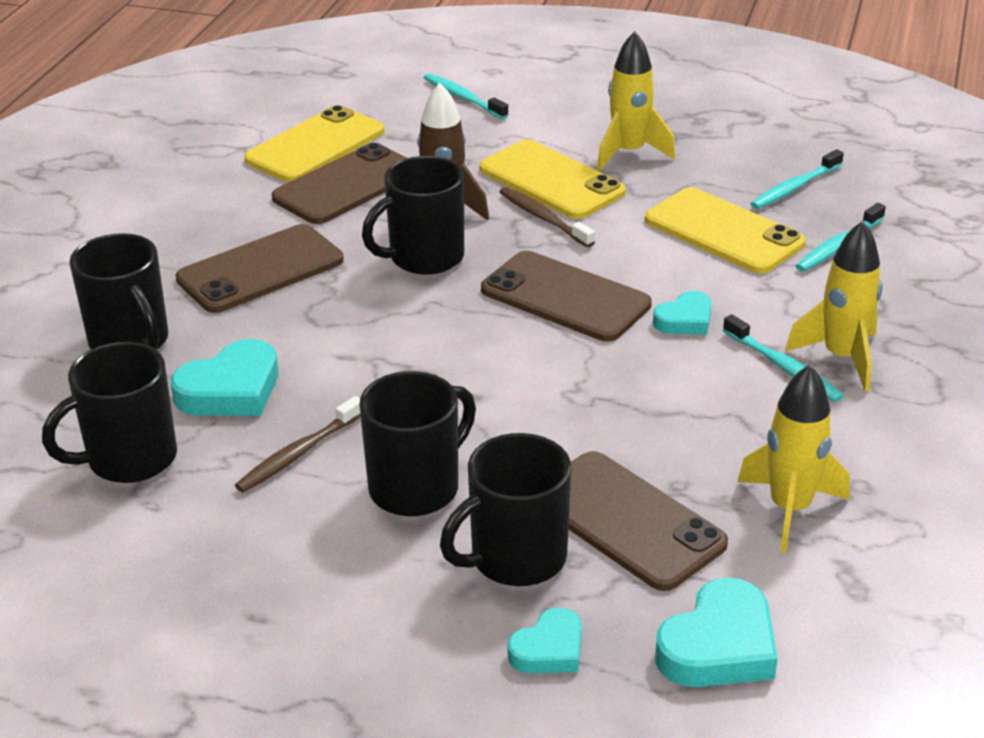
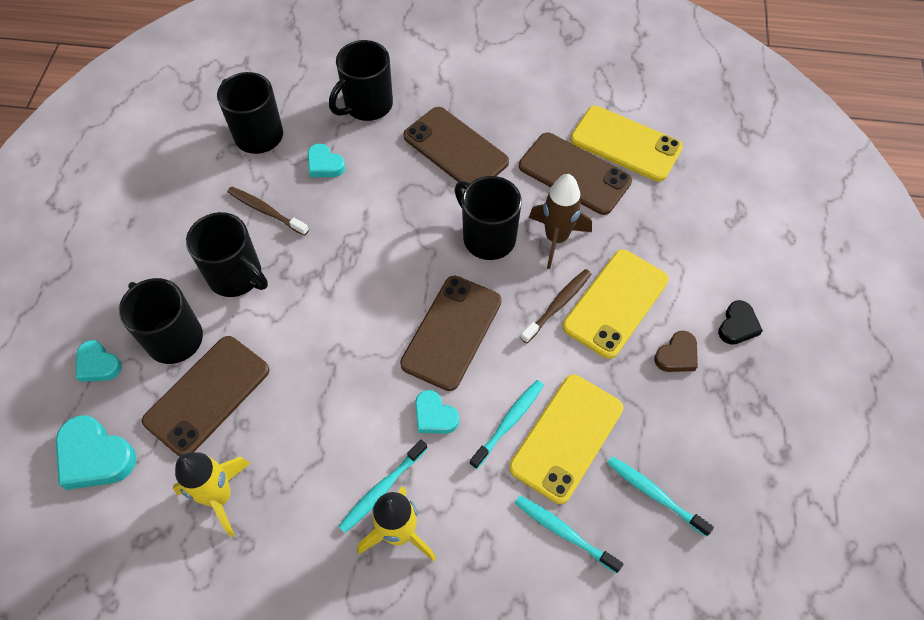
camera: 80 degrees right, 25 degrees up
(231, 390) = (324, 164): turquoise heart -> turquoise heart, size x0.62
(463, 98) = (733, 223): turquoise toothbrush -> turquoise toothbrush (509, 422)
(598, 114) = (737, 325): none -> black heart
(629, 153) = (677, 355): yellow rocket -> brown heart

